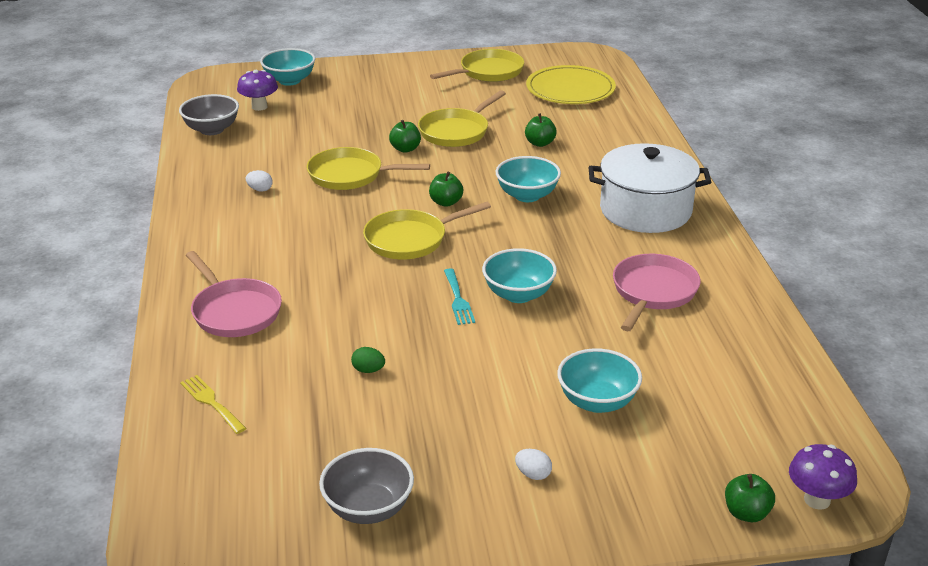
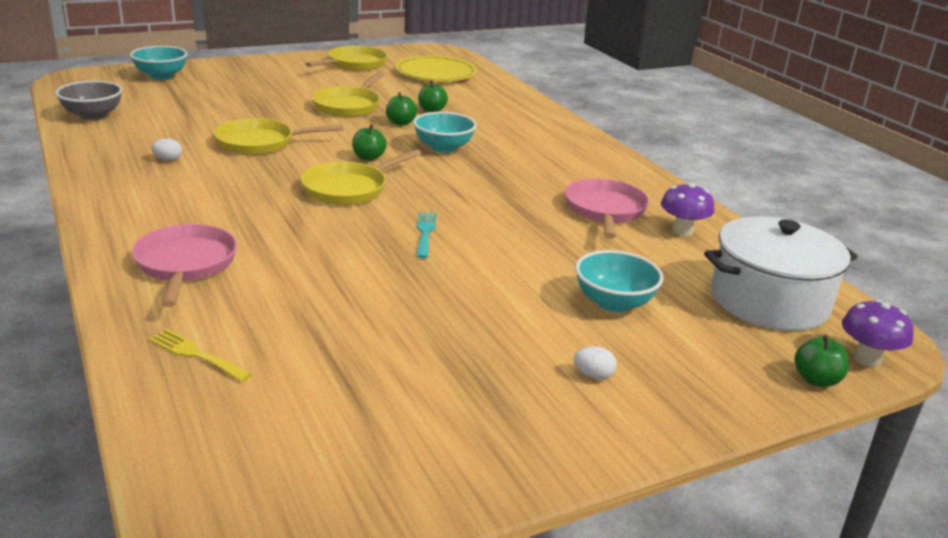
camera: 20 degrees left, 5 degrees down
(234, 311) = (185, 265): pink pan -> pink pan turned 135 degrees counterclockwise
(259, 107) = (138, 96): purple mushroom -> purple mushroom (682, 231)
(368, 370) = (365, 302): green egg -> none
(368, 508) = (436, 436): grey bowl -> none
(405, 149) = (306, 120): green apple -> green apple (400, 123)
(458, 299) = (425, 232): turquoise fork -> turquoise fork turned 150 degrees counterclockwise
(518, 294) = (482, 223): turquoise bowl -> none
(645, 210) = (557, 152): white pot -> white pot (769, 301)

